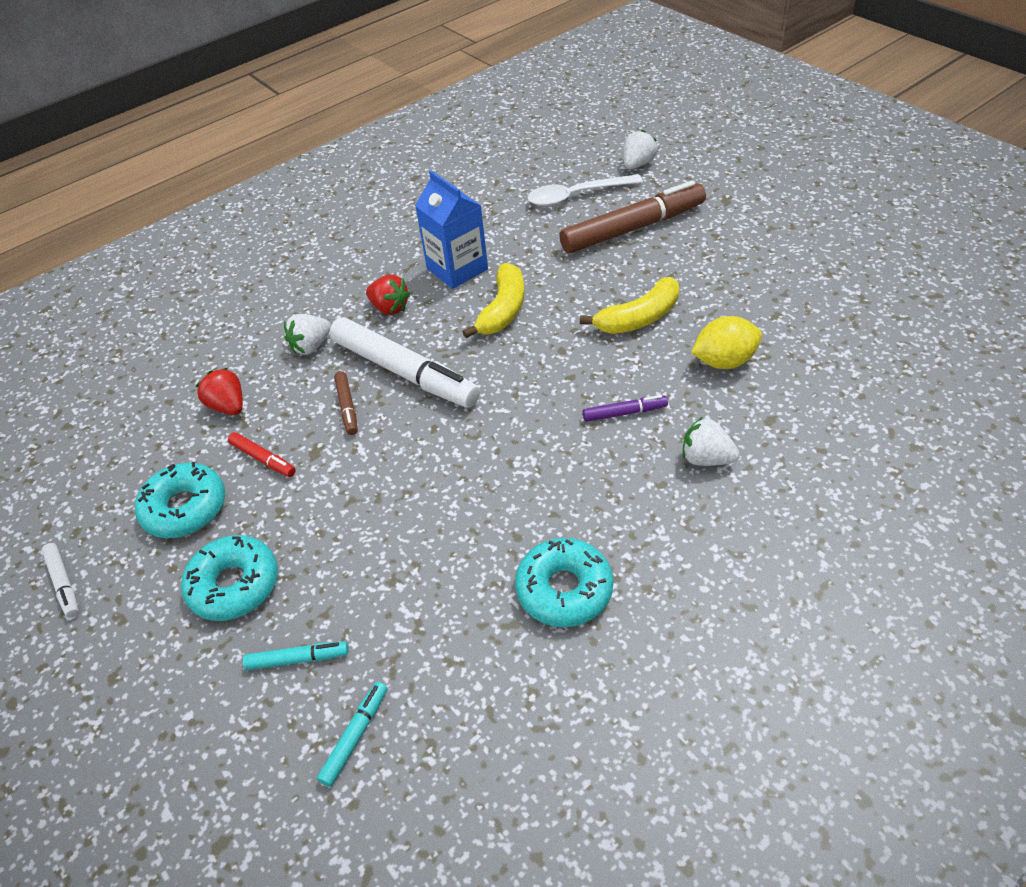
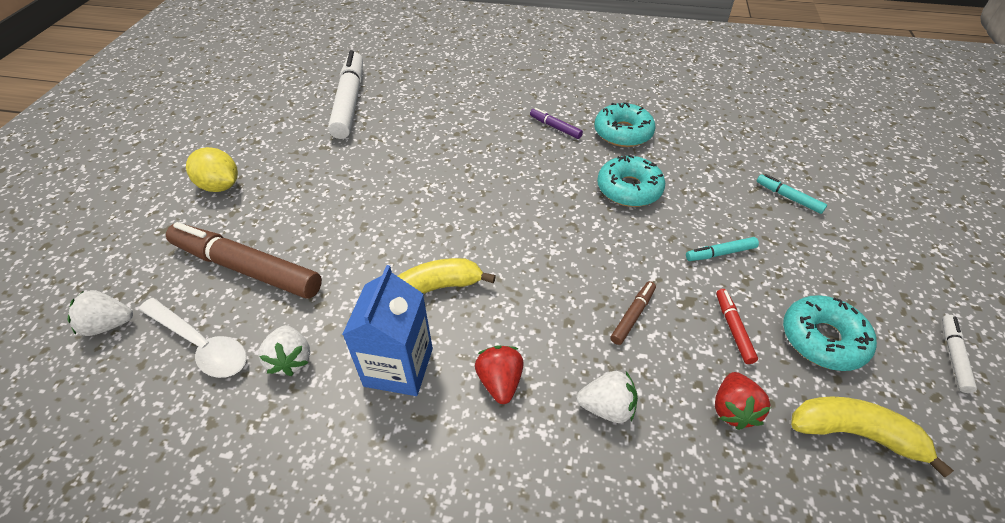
camera: 135 degrees left, 0 degrees up
(234, 585) = (808, 258): turquoise donut -> turquoise donut (629, 189)
(355, 736) = (778, 154): turquoise marker -> turquoise marker (720, 253)
(405, 372) = (561, 306): white marker -> white marker (349, 102)
(624, 413) = (480, 169): purple marker -> purple marker (555, 127)
(639, 318) = (378, 206): yellow banana -> yellow banana (854, 433)
(706, 458) = (483, 125): white strawberry -> white strawberry (291, 359)
(724, 361) = (392, 150): yellow lemon -> yellow lemon (220, 186)

